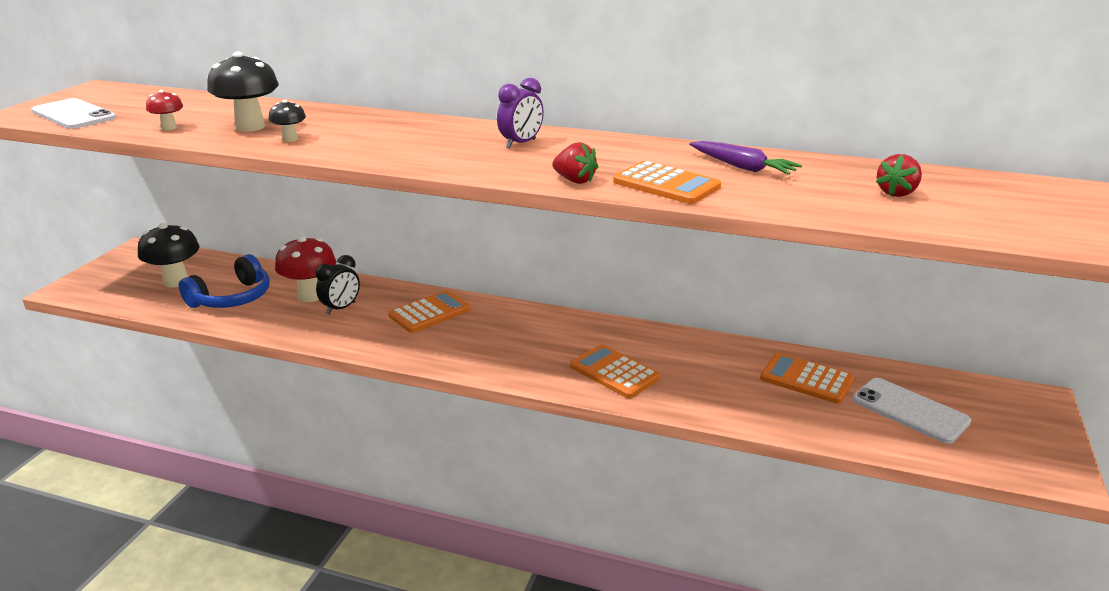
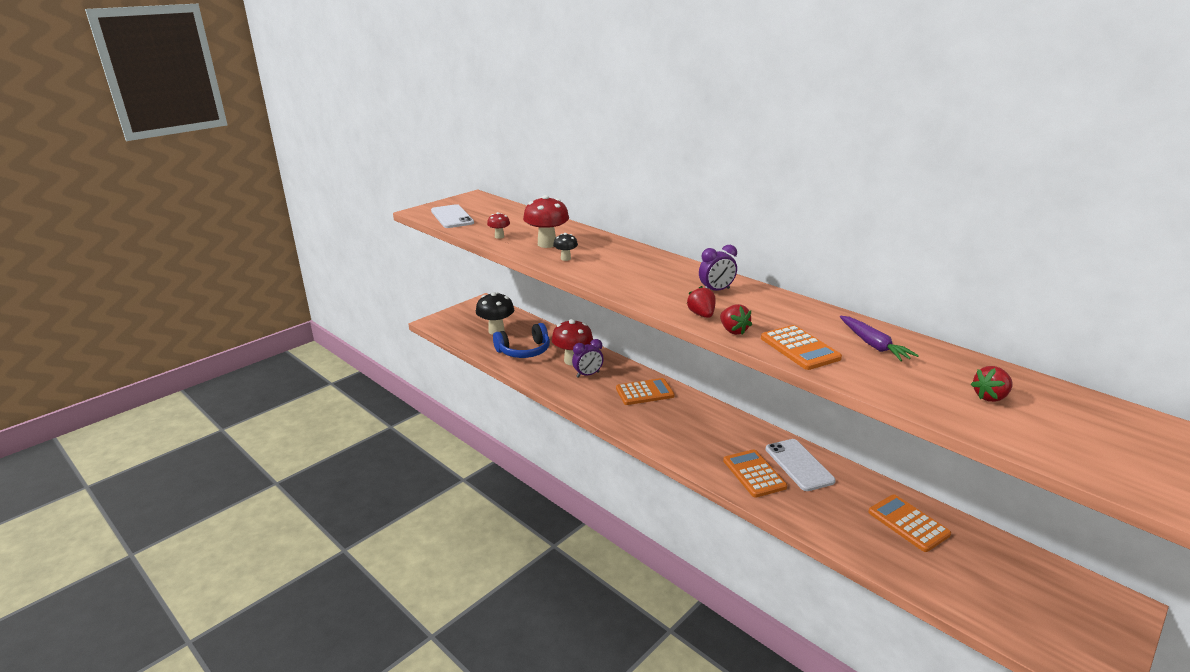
camera: 25 degrees right, 0 degrees up
(250, 127) = (547, 244): black mushroom -> red mushroom
(341, 308) = (588, 375): black clock -> purple clock
(522, 171) = (701, 315): none -> red strawberry
(910, 410) = (986, 577): white phone -> white phone (799, 465)

